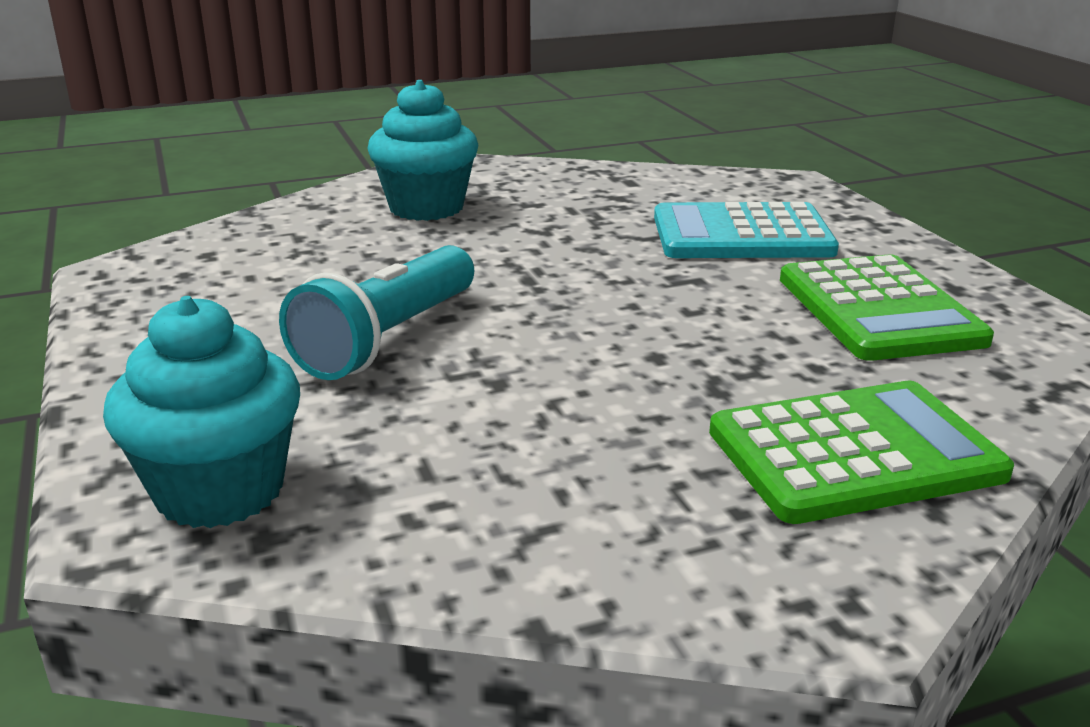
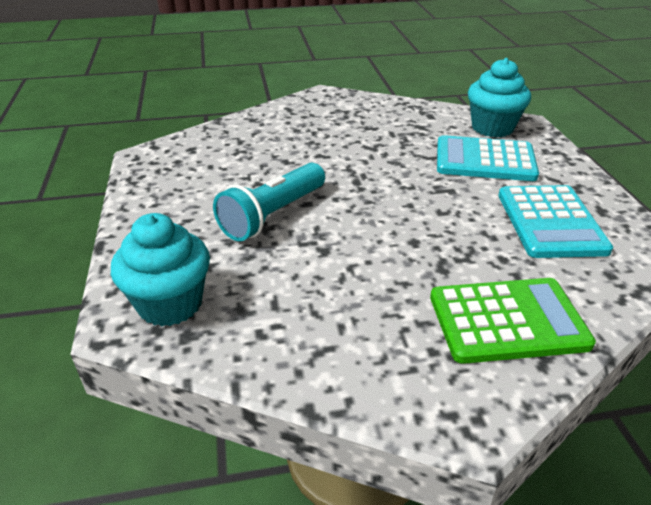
camera: 10 degrees right, 10 degrees up
(426, 207) = (312, 126): turquoise cupcake -> turquoise cupcake (492, 128)
(879, 310) = (550, 222): green calculator -> turquoise calculator

